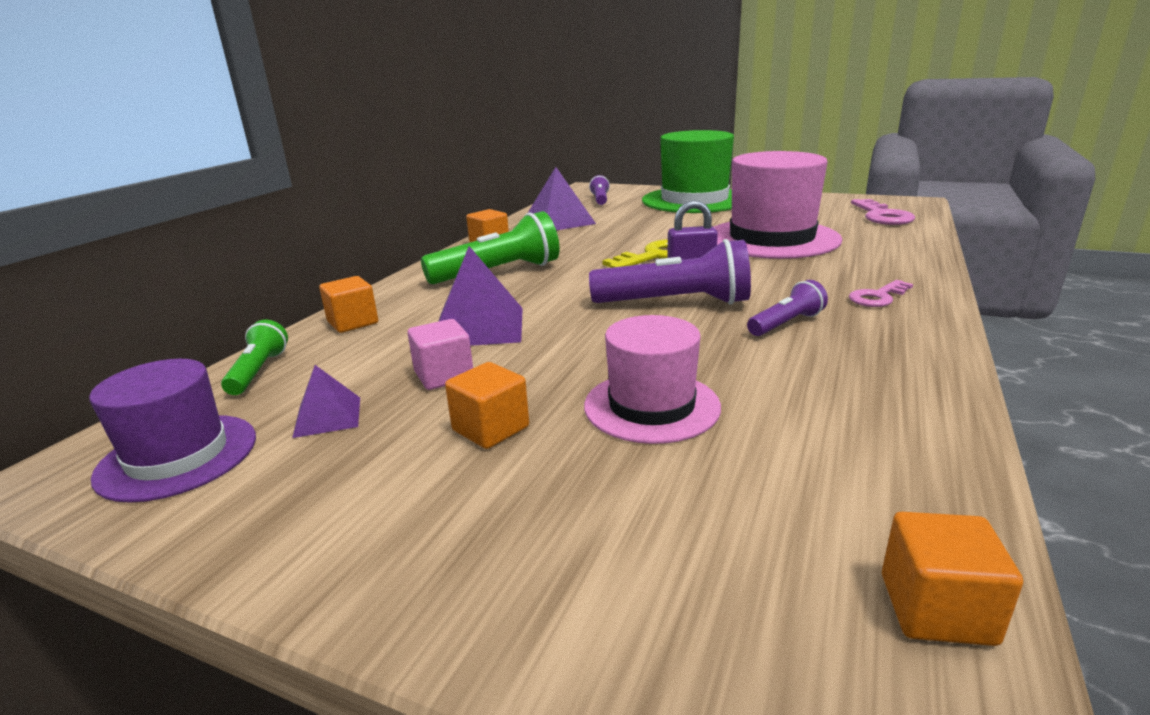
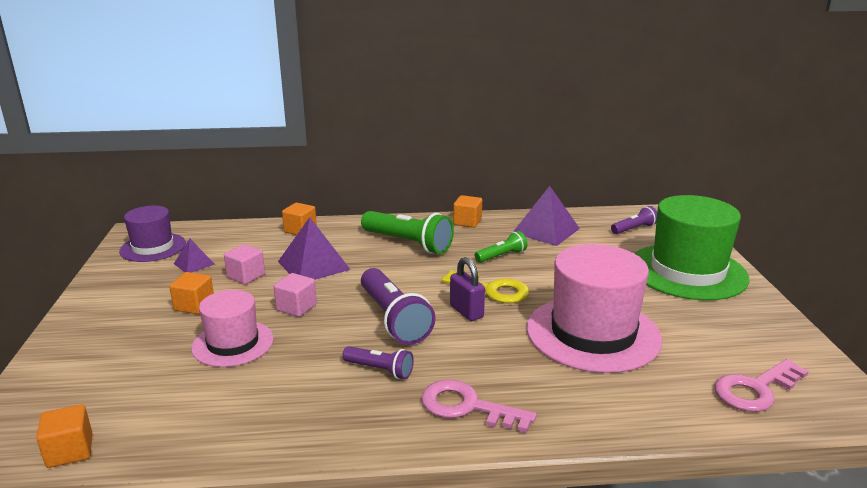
camera: 60 degrees right, 0 degrees up
(258, 371) = (232, 231): green flashlight -> green flashlight (501, 256)
(589, 350) = (296, 307): none -> pink cube
(878, 297) = (467, 407): pink key -> pink key, size x1.56

